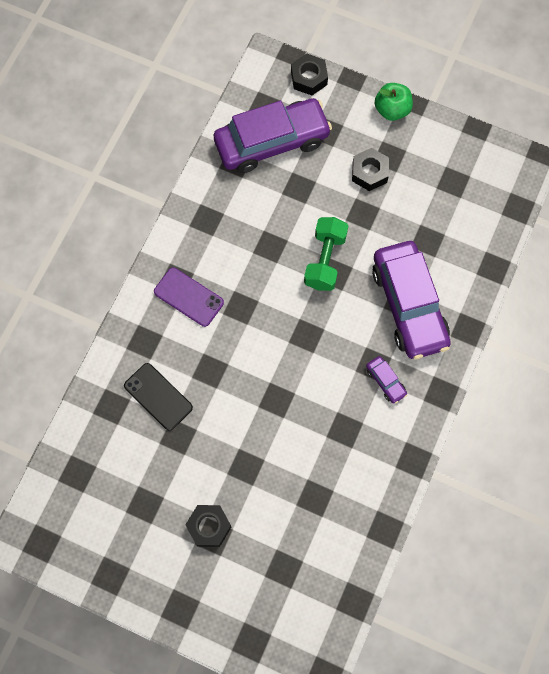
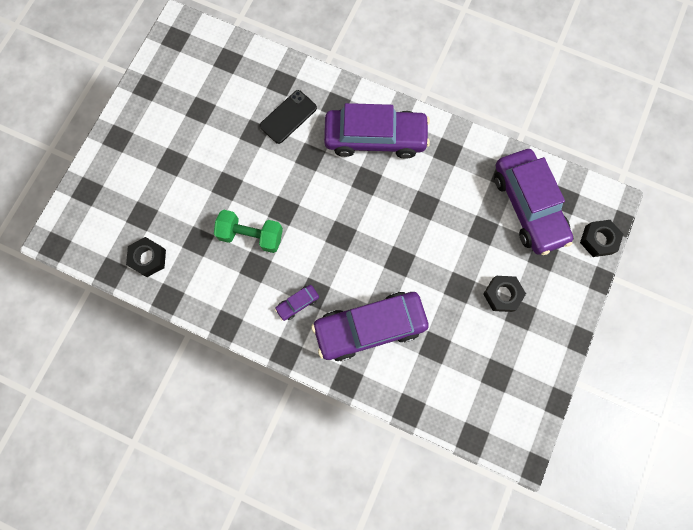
camera: 90 degrees right, 5 degrees up
(188, 297) = (375, 138): purple phone -> purple car
(209, 526) = (179, 158): black nut -> black nut (148, 258)
(325, 260) = (412, 252): green dumbbell -> green dumbbell (251, 235)
(392, 110) = (571, 318): green apple -> none

